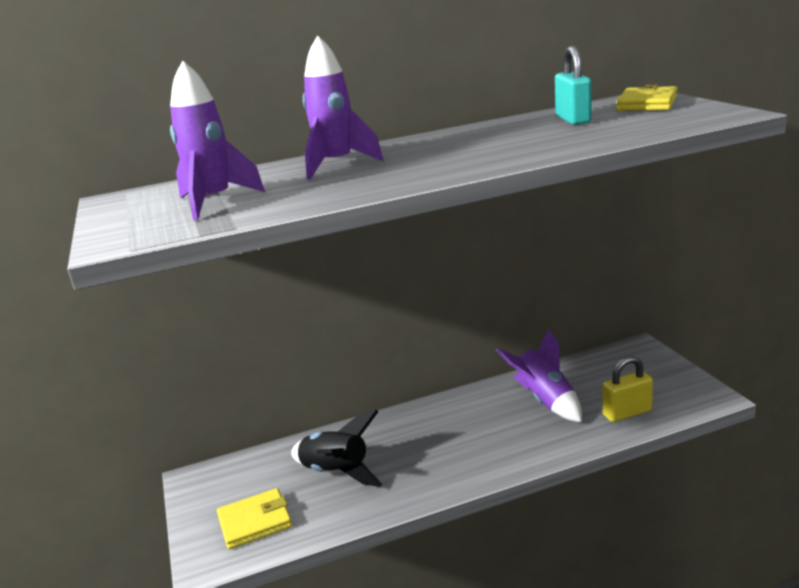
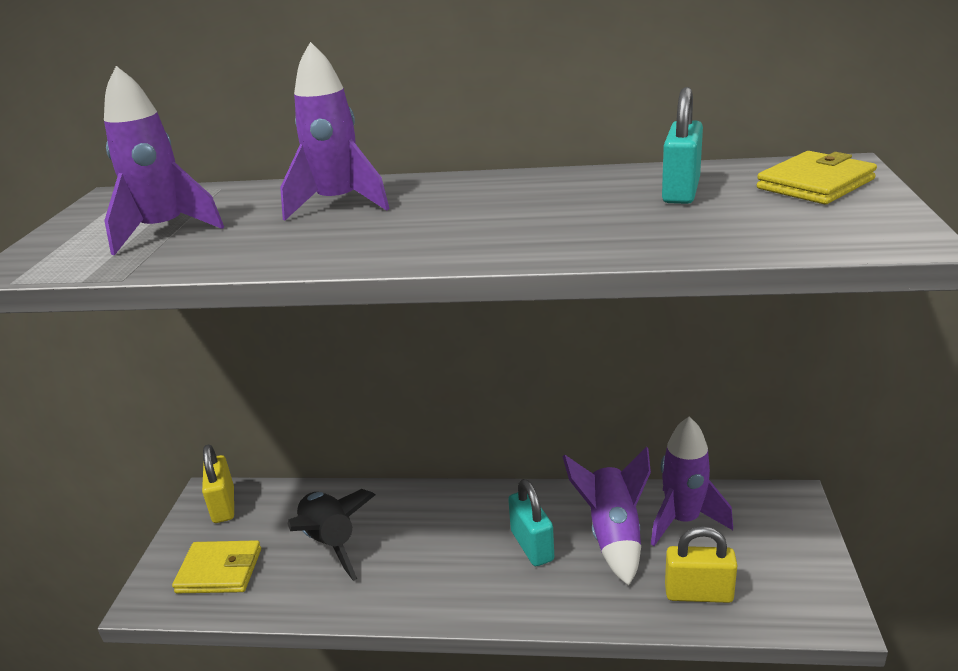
camera: 25 degrees right, 5 degrees up
(215, 480) = (223, 505): none -> yellow padlock
(494, 424) = (532, 546): none -> turquoise padlock
(582, 378) = (682, 520): none -> purple rocket

